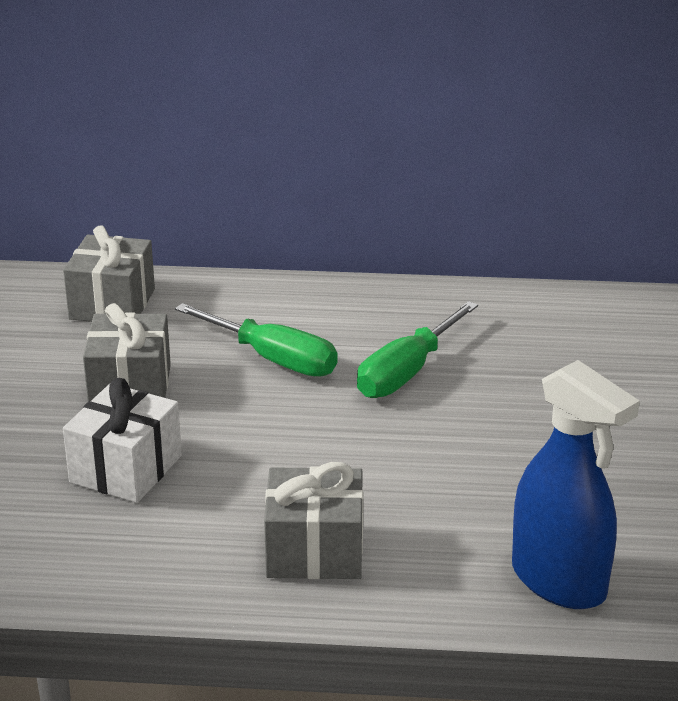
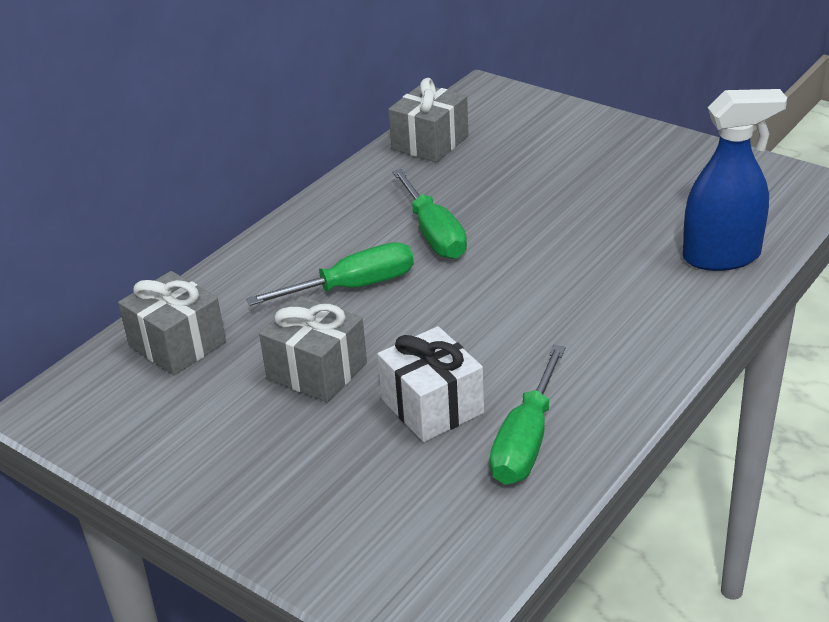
camera: 55 degrees left, 5 degrees up
(114, 543) = (526, 440): none -> green screwdriver
(315, 551) = (613, 345): grey gift -> grey gift (430, 142)

